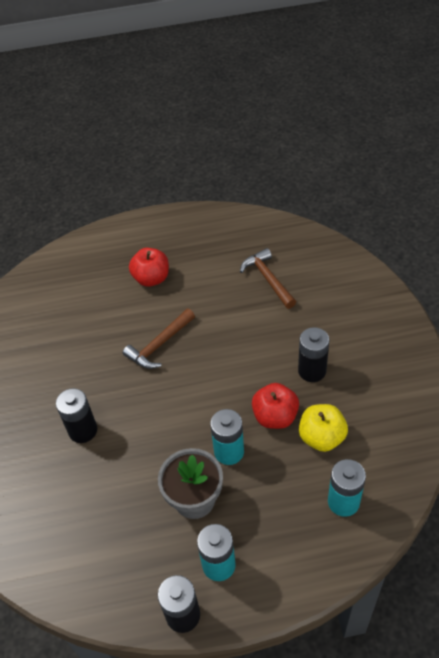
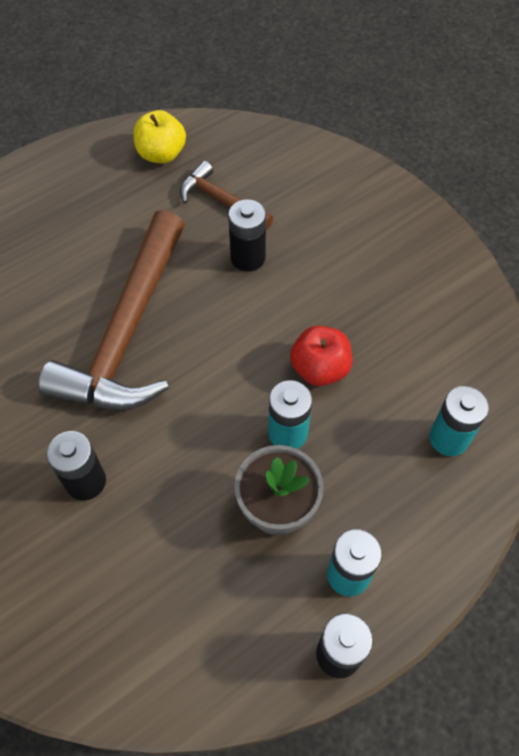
camera: 30 degrees left, 10 degrees up
(151, 278) = (69, 248): red apple -> none
(159, 345) = (127, 331): brown hammer -> brown hammer, size x2.05
(312, 371) = (333, 297): black battery -> black battery (248, 258)
(321, 437) = (386, 373): yellow apple -> yellow apple (161, 154)

